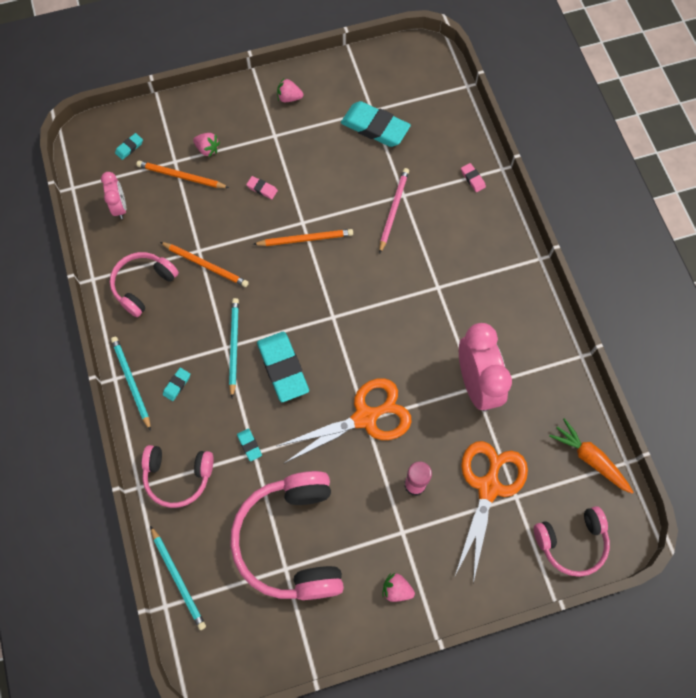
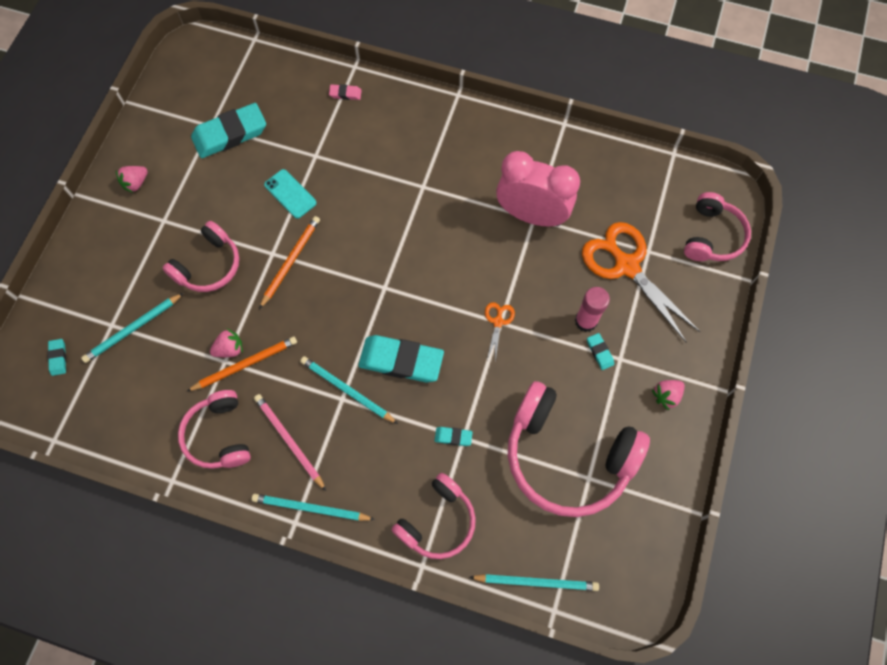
camera: 55 degrees left, 0 degrees up
(120, 207) = (116, 406): pink clock -> none
(177, 385) = (346, 466): turquoise eraser -> turquoise eraser (599, 352)
(181, 176) = (133, 329): orange pencil -> turquoise pencil
(207, 149) = (125, 287): pink strawberry -> pink strawberry (230, 349)
(262, 189) = (209, 266): pink eraser -> pink headphones
(358, 201) = (290, 194): none -> turquoise phone
(365, 417) = (498, 322): orange scissors -> orange scissors, size x0.44
(393, 210) = (323, 172): pink pencil -> pink pencil (289, 441)
(590, 459) = (653, 176): orange carrot -> none

